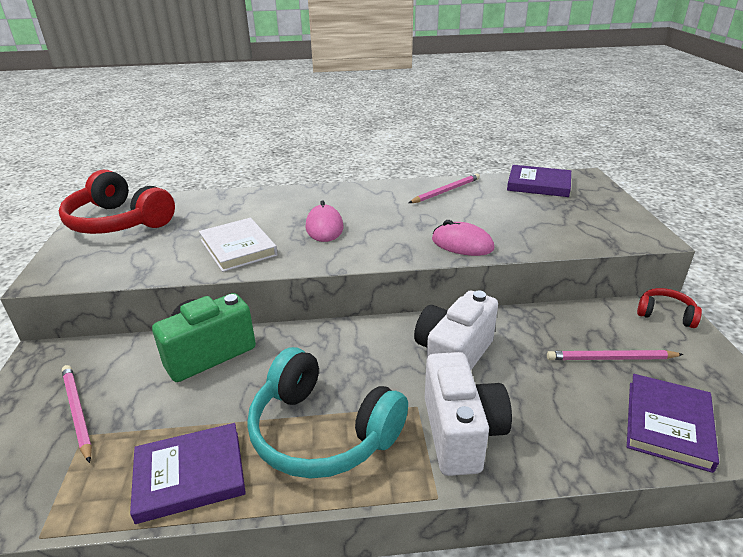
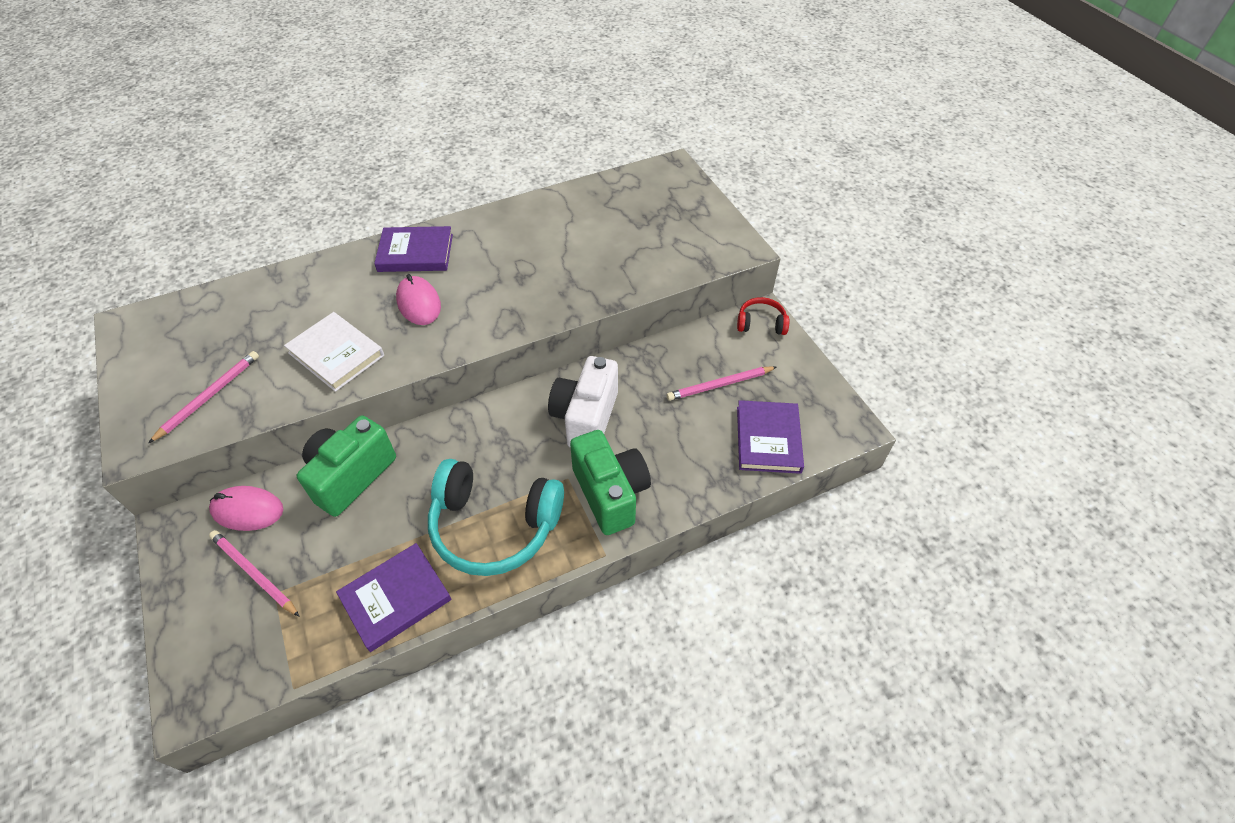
camera: 20 degrees left, 20 degrees up
(119, 222) = (171, 347): red headphones -> none
(446, 191) = (533, 218): pink pencil -> pink pencil (209, 396)
(461, 433) = (610, 493): white camera -> green camera
(462, 244) = (568, 297): pink mouse -> pink mouse (247, 510)
(538, 184) = (627, 189): purple book -> purple book (415, 253)

